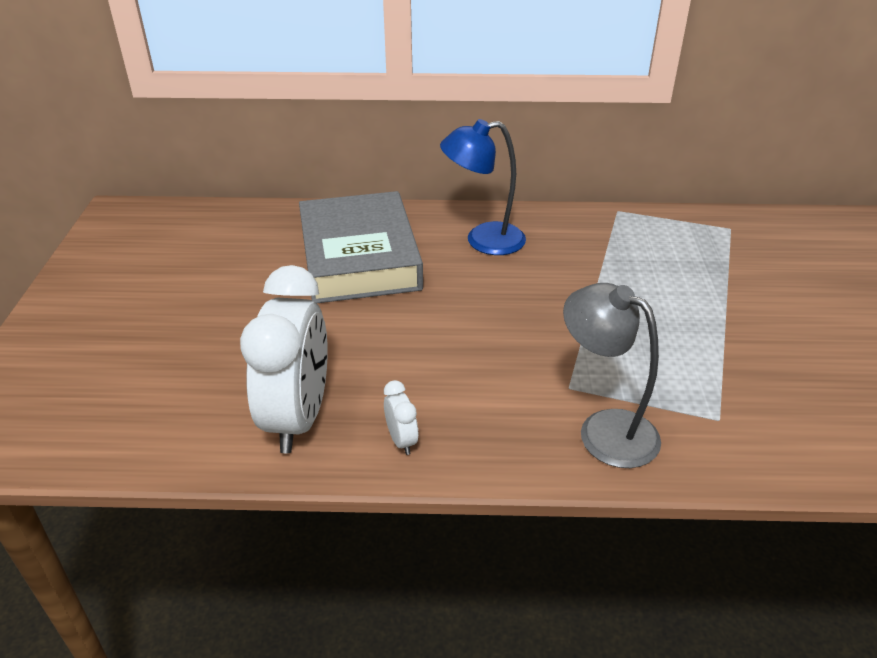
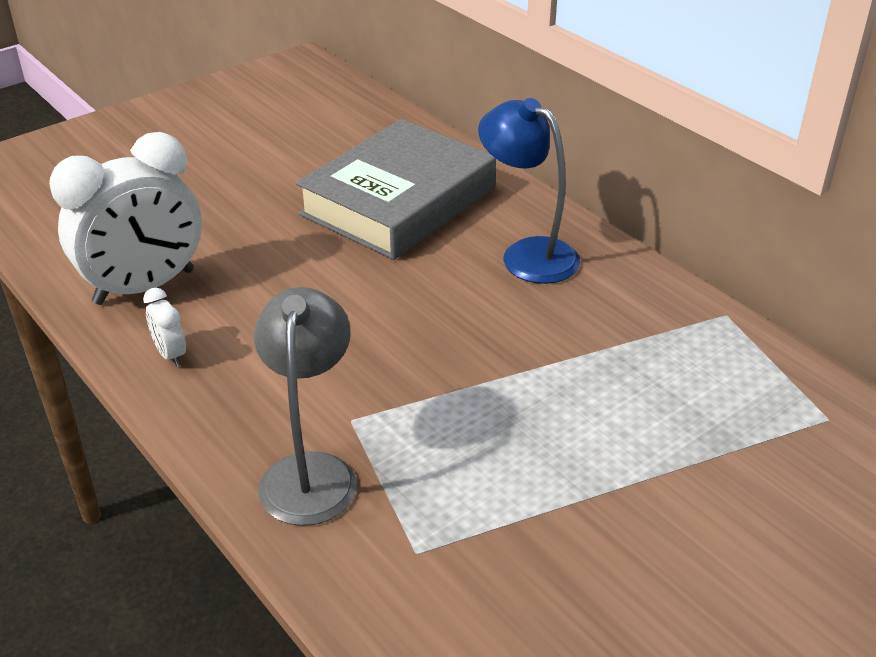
camera: 50 degrees right, 0 degrees up
(401, 440) = (170, 354): white clock -> white clock turned 120 degrees clockwise

